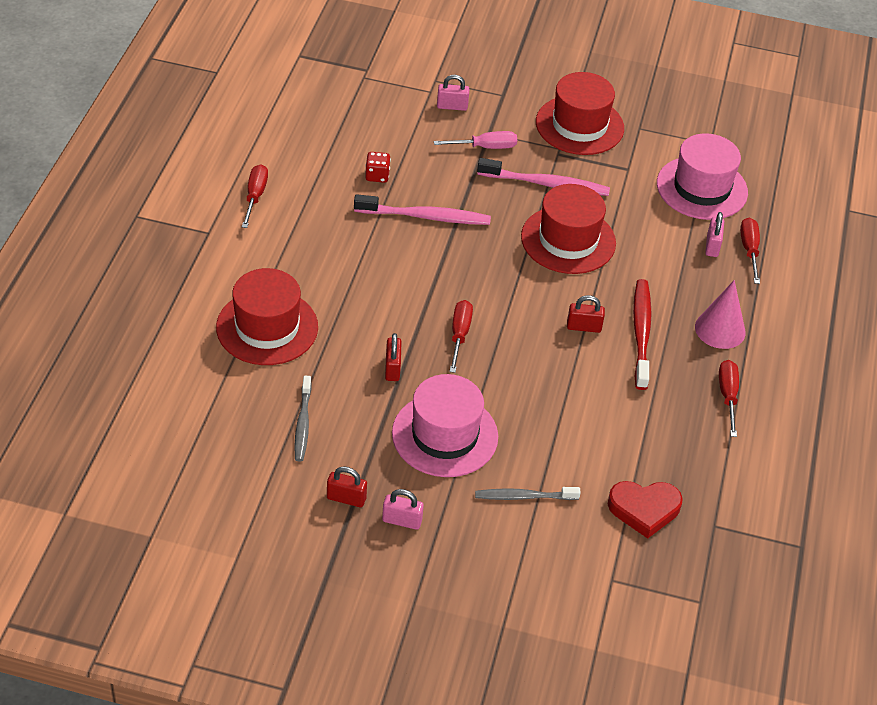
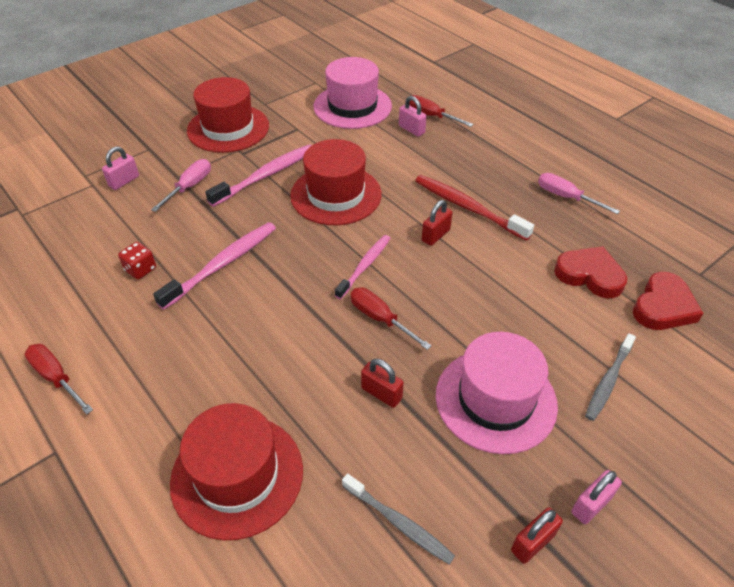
camera: 50 degrees left, 0 degrees up
(504, 299) = (365, 266): none -> pink toothbrush
(635, 447) = (590, 275): none -> red heart
(720, 329) = (496, 167): pink cone -> none
(727, 396) = (566, 197): red screwdriver -> pink screwdriver

